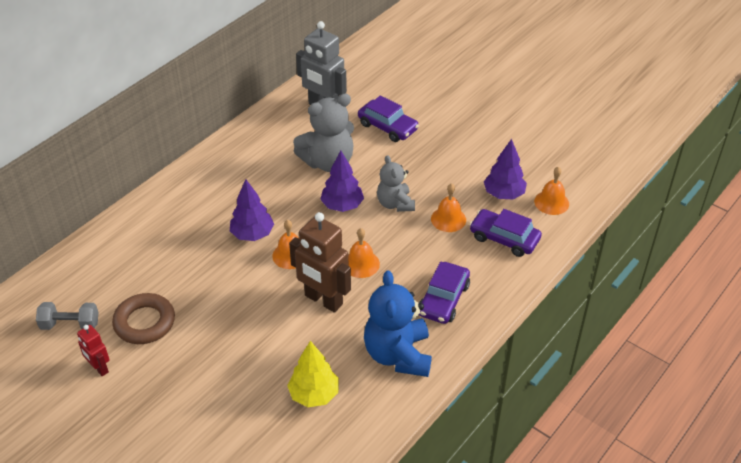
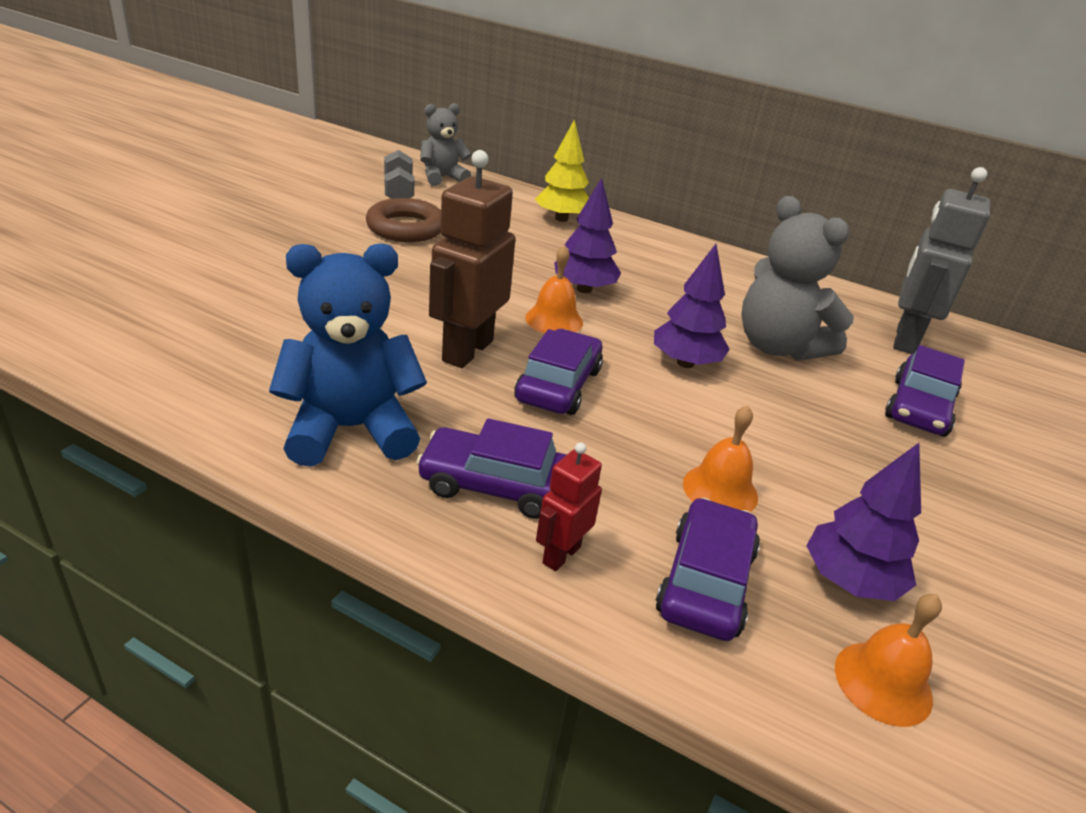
camera: 75 degrees right, 10 degrees down
(99, 368) = (333, 208): red robot -> red robot (561, 554)
(314, 394) = (271, 348): yellow tree -> yellow tree (561, 219)
(361, 264) = (558, 385): orange bell -> purple car
(395, 204) = (723, 420): grey teddy bear -> grey teddy bear (442, 178)

